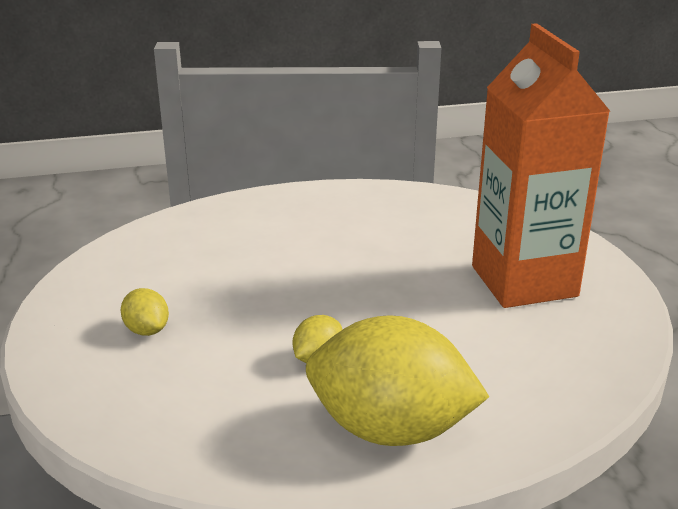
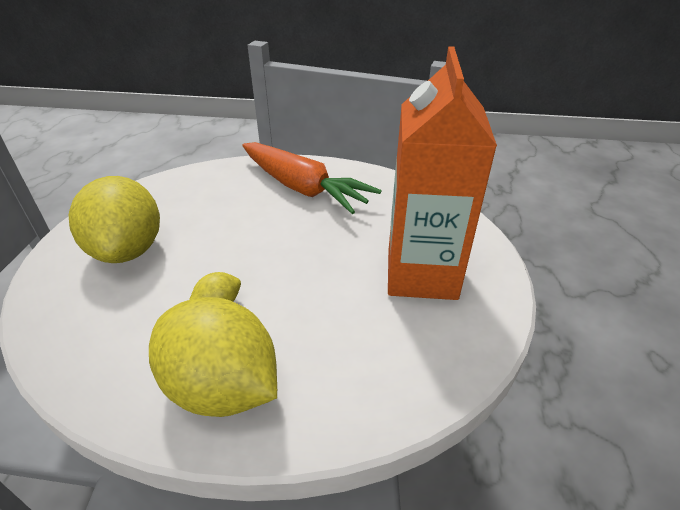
camera: 20 degrees right, 10 degrees up
(147, 330) = (128, 250): yellow lemon -> yellow lemon, size x2.37
(317, 221) = (303, 188): none -> orange carrot

